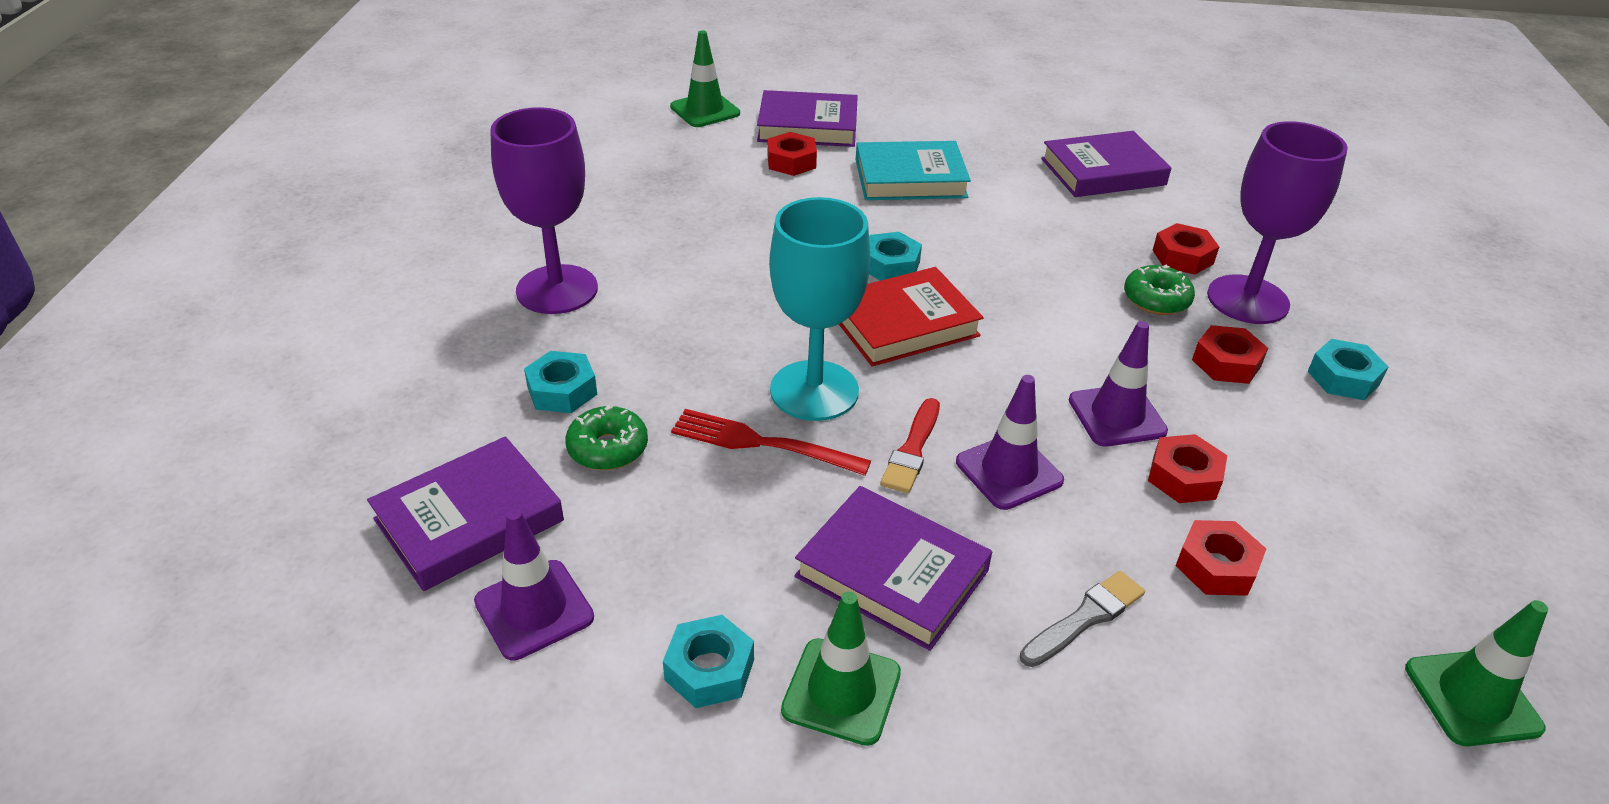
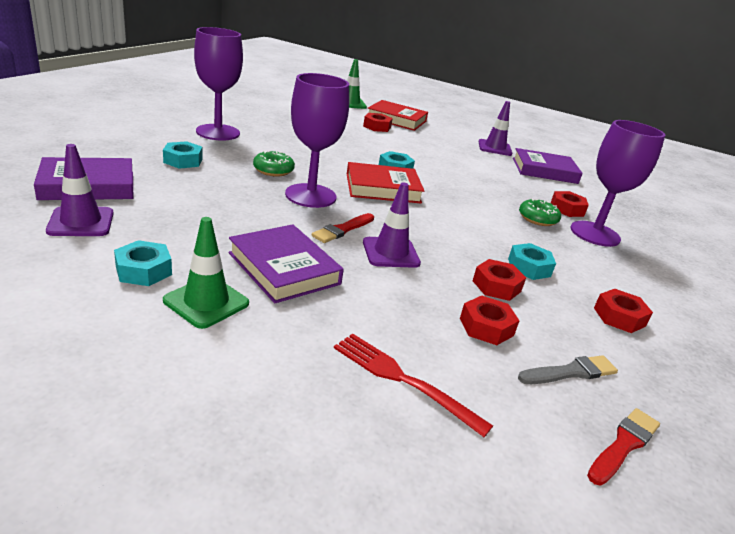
camera: 15 degrees right, 10 degrees down
(608, 448) = (183, 183): green donut -> green donut (273, 170)
(762, 443) = (263, 204): red fork -> red fork (403, 380)
(808, 126) = (396, 119): purple book -> red book
(814, 391) = (310, 196): turquoise goblet -> purple goblet
(910, 178) = (434, 146): turquoise book -> none
(1085, 618) = (381, 321): grey brush -> grey brush (570, 372)
(1117, 416) = (475, 252): purple traffic cone -> purple traffic cone (494, 148)
(1226, 363) = (561, 252): red nut -> red nut (619, 317)
(1343, 378) = (634, 278): turquoise nut -> turquoise nut (529, 267)
(1472, 698) = (624, 445): green traffic cone -> red brush

